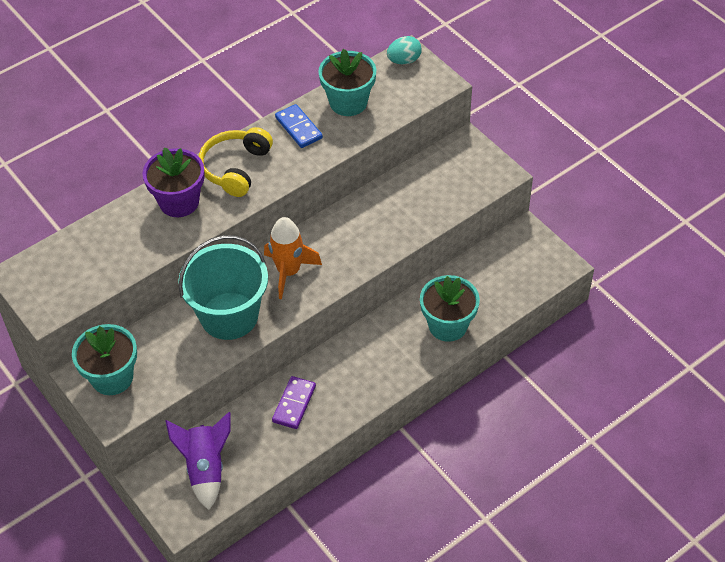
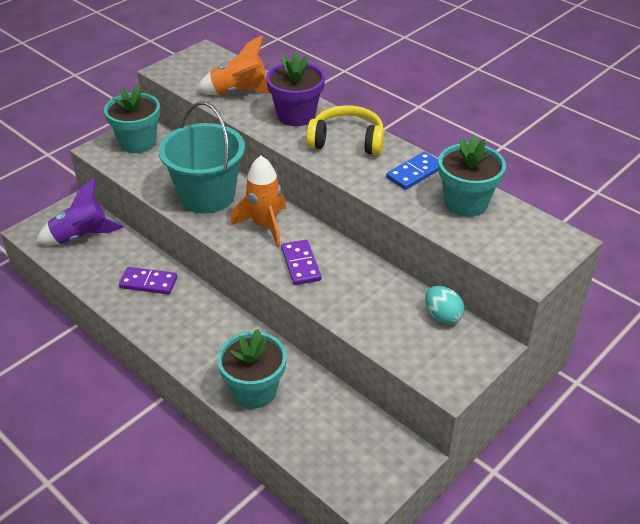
camera: 80 degrees right, 10 degrees down
(120, 245) = (239, 93): none -> orange rocket
(349, 249) = (301, 264): none -> purple domino
(404, 60) = (553, 238): turquoise egg -> turquoise egg (442, 316)

